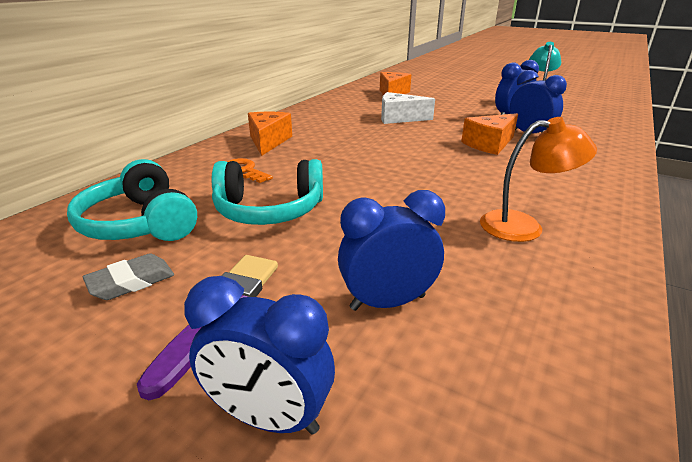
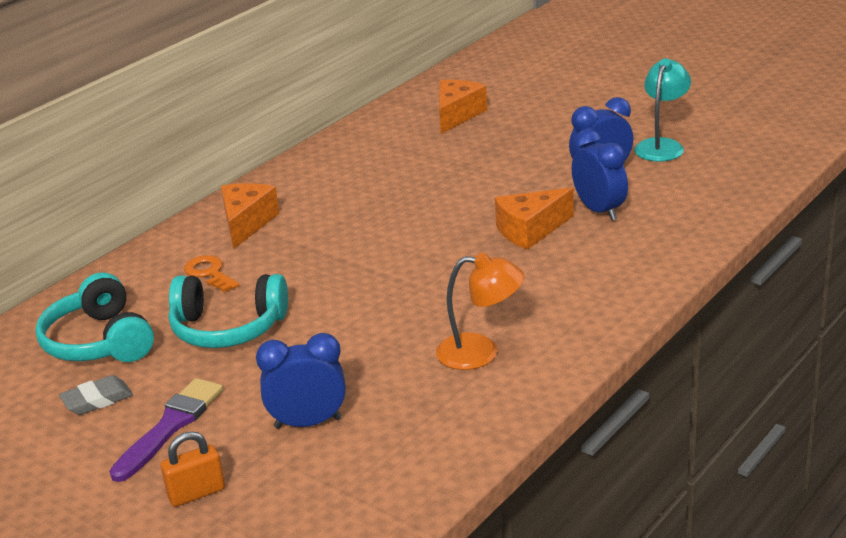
camera: 10 degrees right, 0 degrees up
(269, 417) = (196, 493): blue clock -> orange padlock
(399, 118) = (437, 176): white cheese -> none

